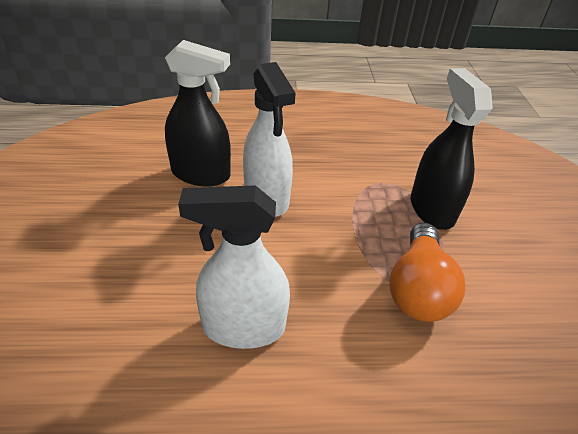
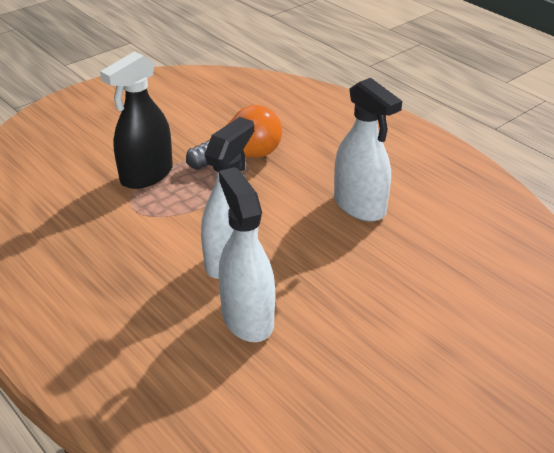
camera: 125 degrees left, 5 degrees down
(201, 174) = (247, 318): black spray bottle -> white spray bottle

